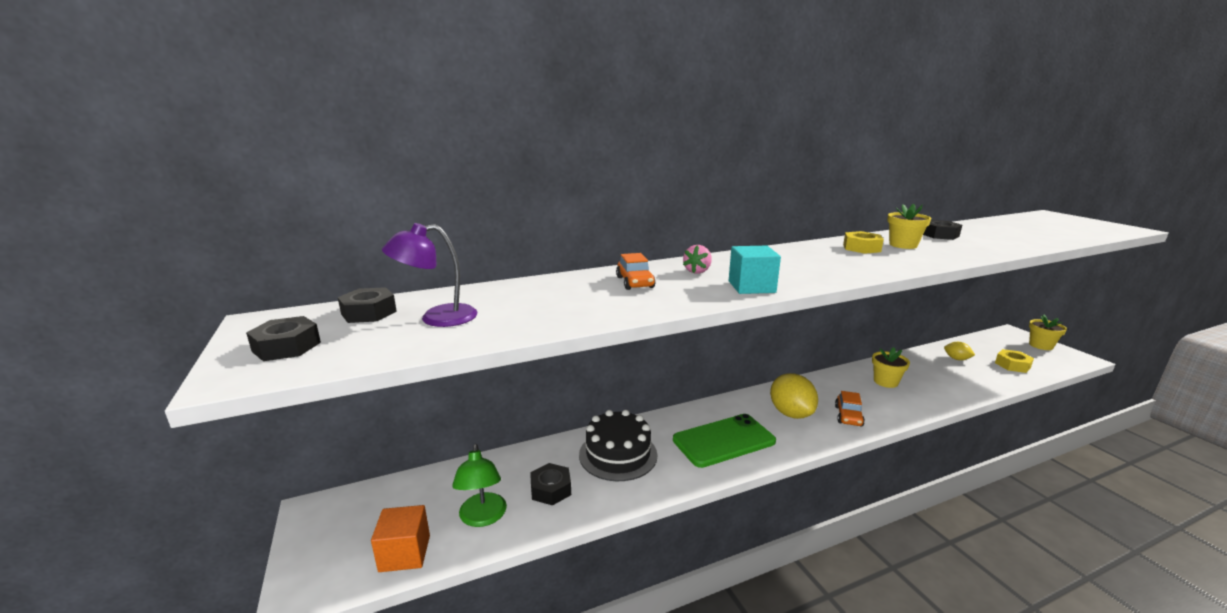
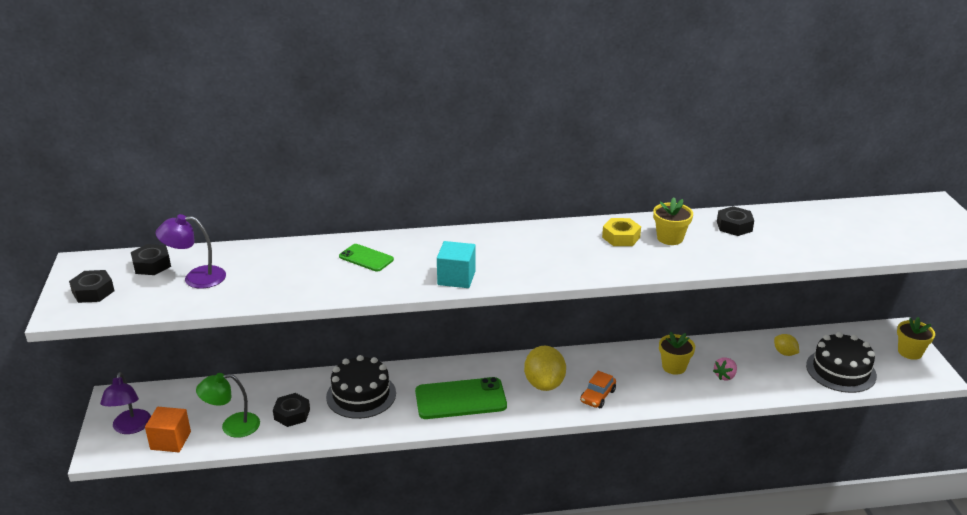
camera: 15 degrees right, 10 degrees up
(342, 546) = (130, 428): none -> purple lamp
(482, 517) = (232, 426): green lamp -> green lamp turned 75 degrees clockwise
(635, 282) = (366, 258): orange car -> green phone
(697, 271) = (430, 251): pink strawberry -> pink strawberry (725, 376)
(1012, 365) = (841, 370): yellow nut -> black cake

